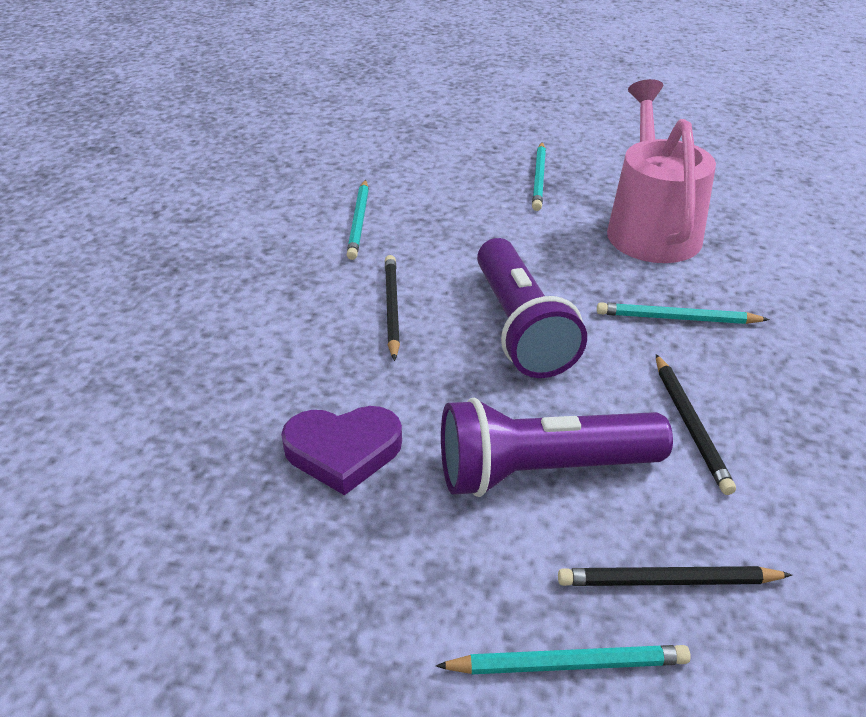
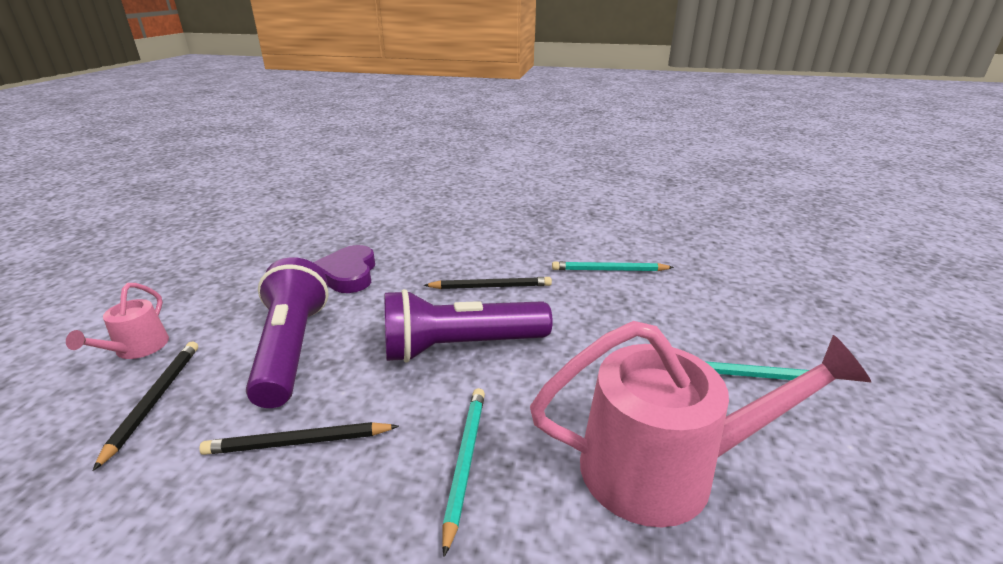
camera: 90 degrees right, 10 degrees down
(567, 664) = (137, 348): turquoise pencil -> pink watering can

